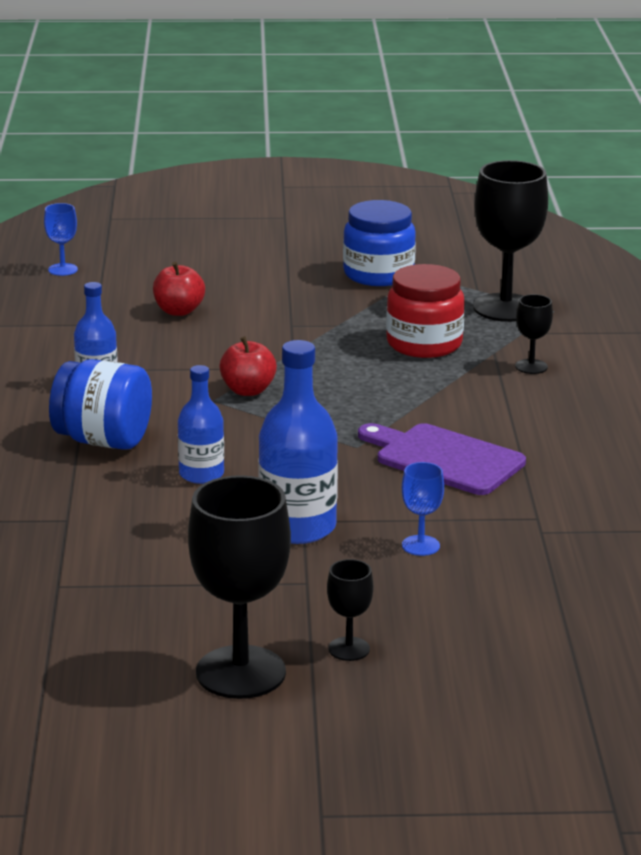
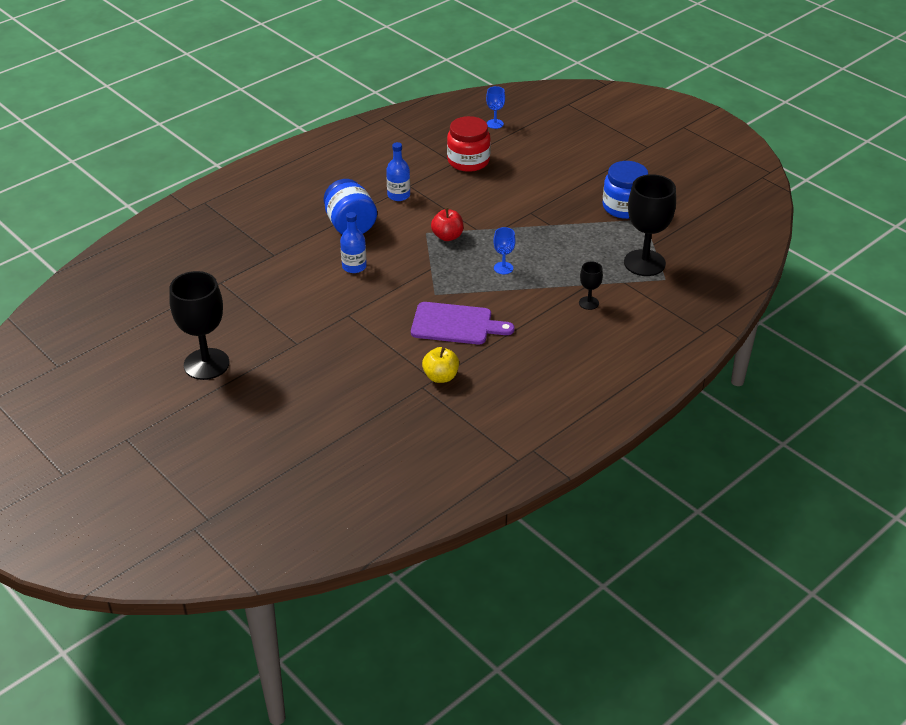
camera: 50 degrees right, 15 degrees up
(179, 311) = (499, 176): red apple -> none
(297, 527) = (340, 316): blue bottle -> none
(349, 649) = (255, 383): black goblet -> none
(420, 545) = (365, 358): blue goblet -> blue goblet (503, 268)
(424, 344) = (566, 259): red jar -> red jar (468, 161)
(444, 459) = (456, 324): purple cutting board -> purple cutting board turned 105 degrees clockwise
(538, 511) = (440, 377): none -> yellow apple

